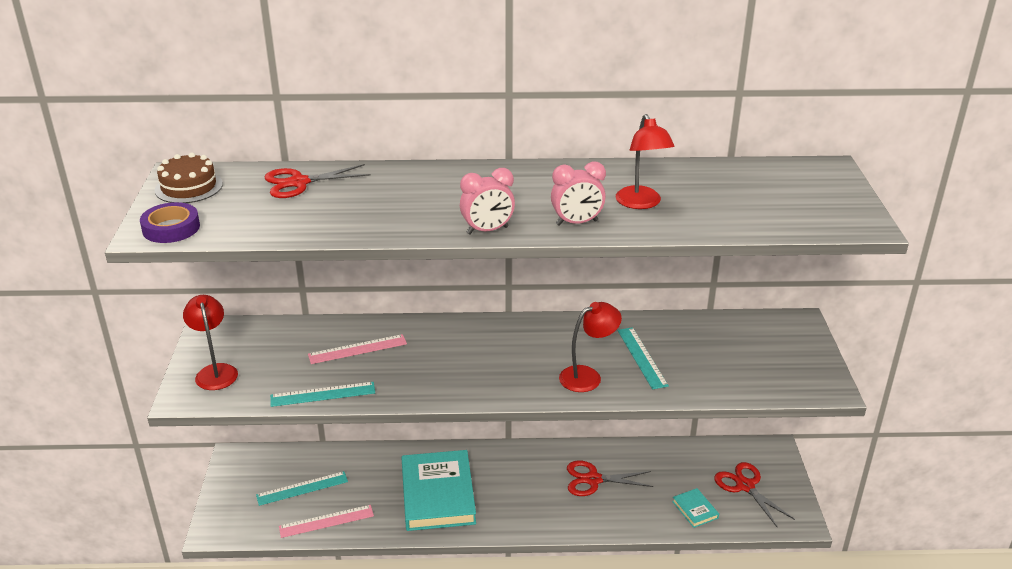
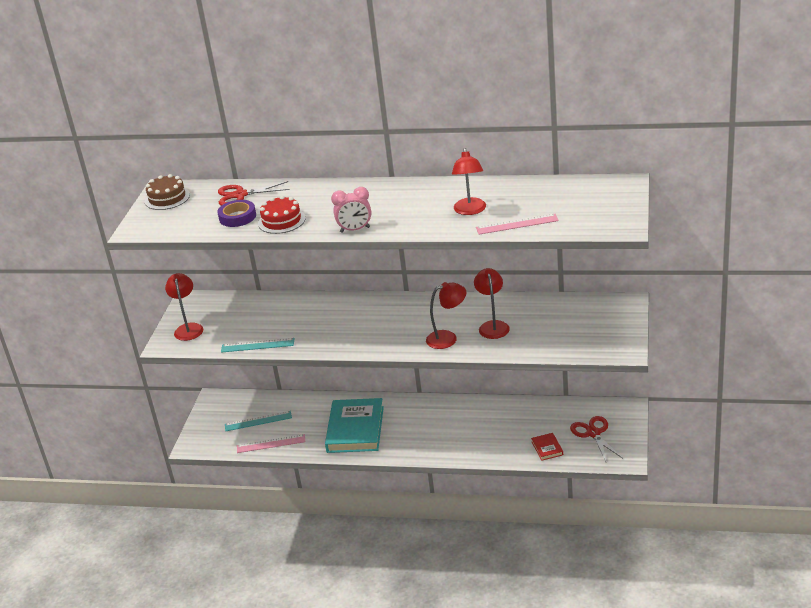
camera: 15 degrees right, 0 degrees up
(171, 228) = (150, 227): purple tape -> purple tape (237, 217)
(357, 349) = (289, 315): pink ruler -> pink ruler (517, 224)
(373, 218) = (281, 221): none -> red cake
(577, 223) = (418, 225): pink clock -> none
(593, 479) = (475, 424): red scissors -> none
(641, 357) = (493, 326): turquoise ruler -> red lamp
(695, 510) = (547, 448): turquoise book -> red book

